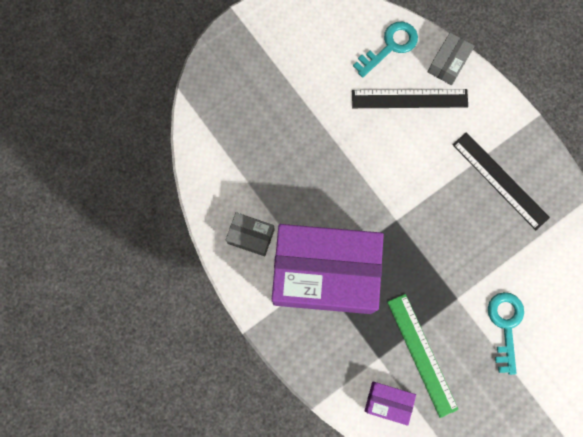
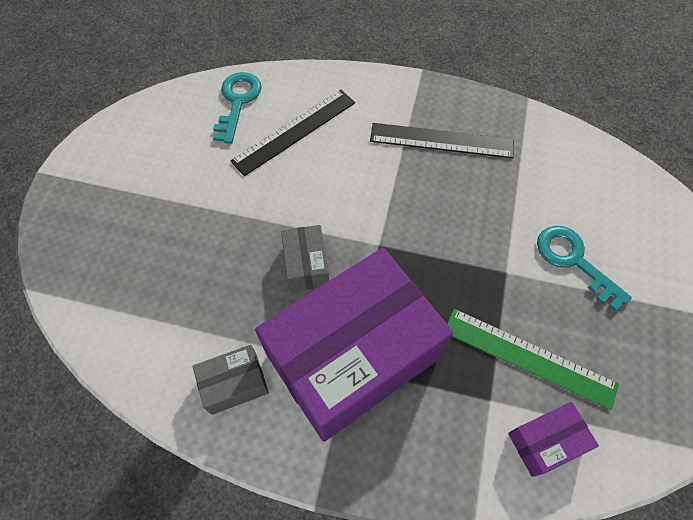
camera: 40 degrees left, 15 degrees down
(448, 63) = (305, 81): grey box -> grey box (306, 265)

